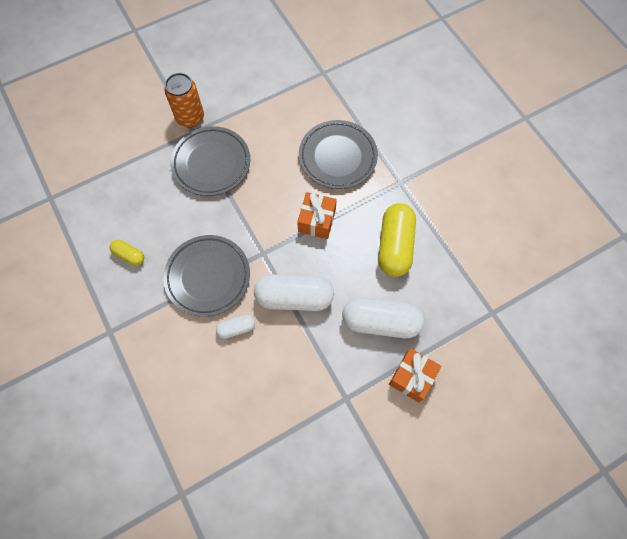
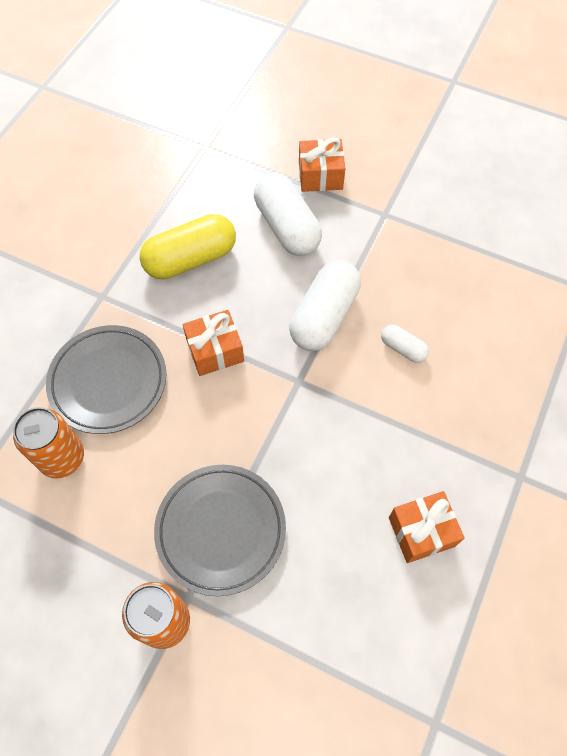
camera: 125 degrees left, 5 degrees down
(129, 255) = (421, 532): yellow capsule -> orange gift
(208, 277) = (372, 418): grey plate -> none
(294, 297) = (324, 316): white capsule -> white capsule turned 60 degrees clockwise
(308, 115) = (62, 458): none -> orange can

